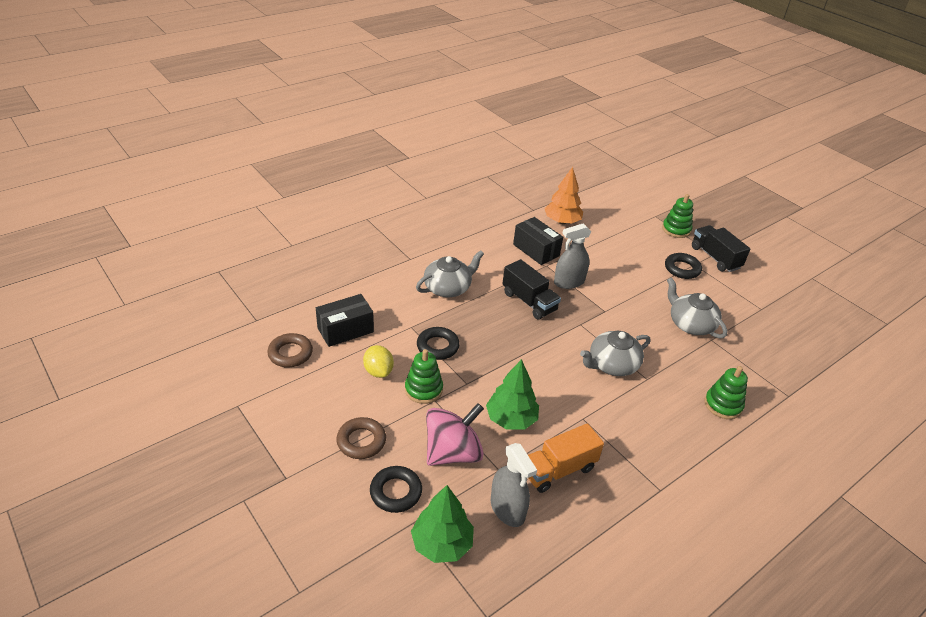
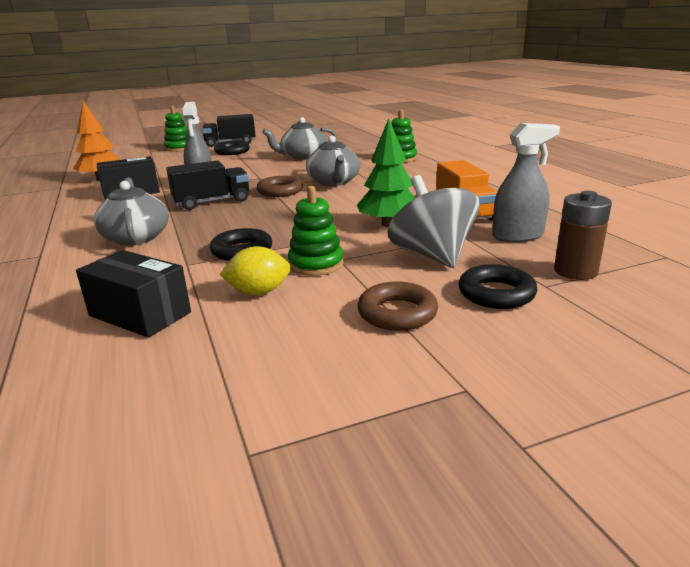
camera: 70 degrees left, 15 degrees down
(290, 353) = (145, 374): brown ring -> brown ring (280, 191)
(345, 330) = (140, 314): black box -> black box turned 45 degrees counterclockwise
(442, 544) = (575, 271): green tree -> brown battery
(453, 452) = (432, 255): pink spinning top -> grey spinning top

